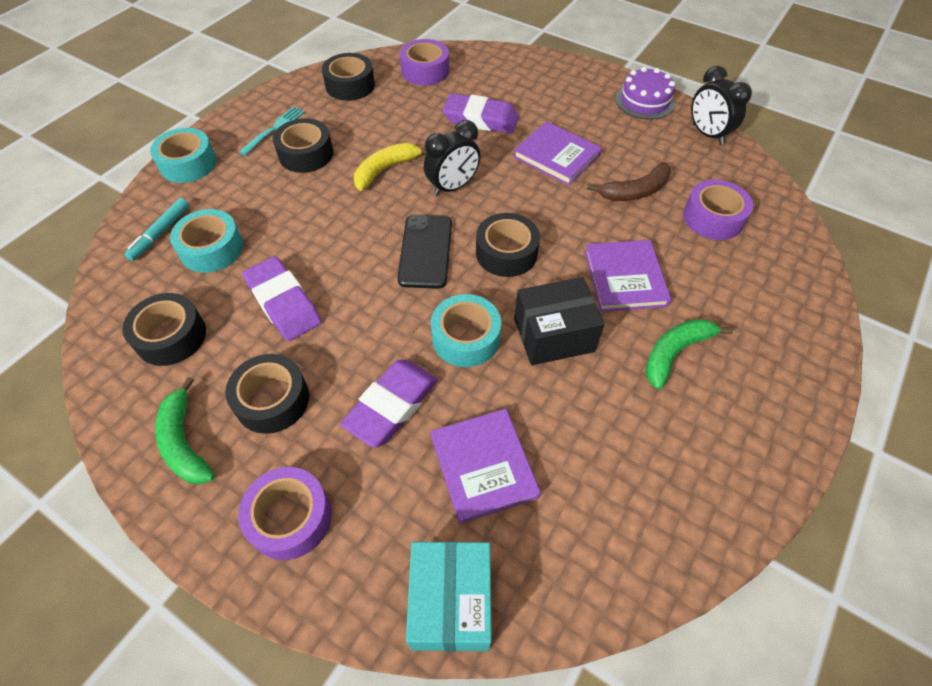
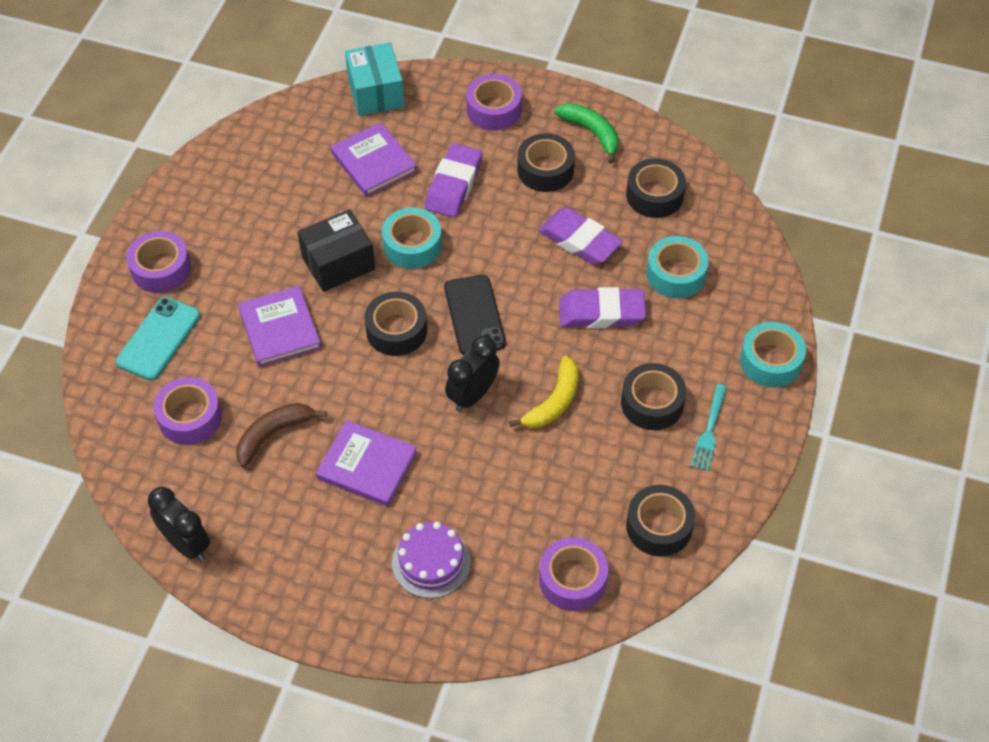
camera: 165 degrees right, 0 degrees up
(160, 233) = (735, 278): turquoise marker -> none
(480, 119) = (471, 504): purple eraser -> purple eraser (601, 313)
(645, 101) = (265, 589): purple cake -> purple cake (431, 562)
(675, 353) = (234, 270): green banana -> none
(754, 294) = (159, 339): none -> turquoise phone
(763, 373) = (161, 269): none -> purple tape

